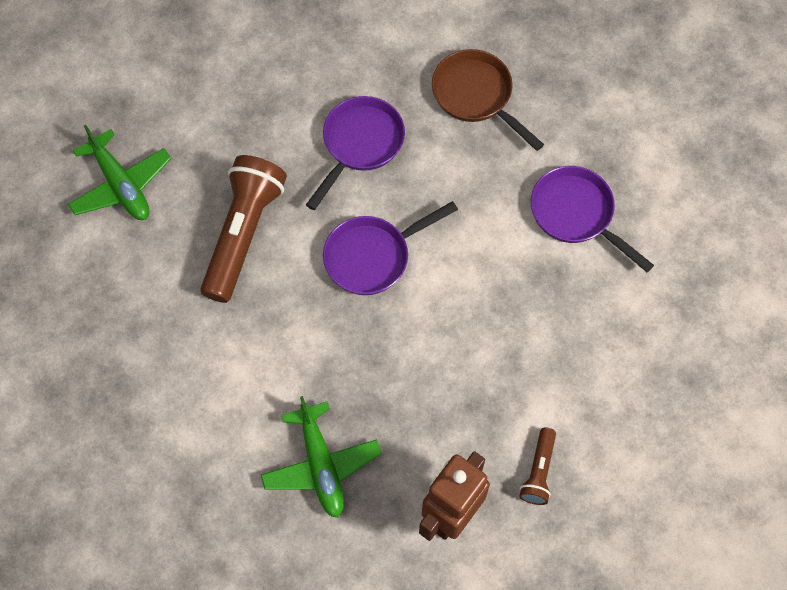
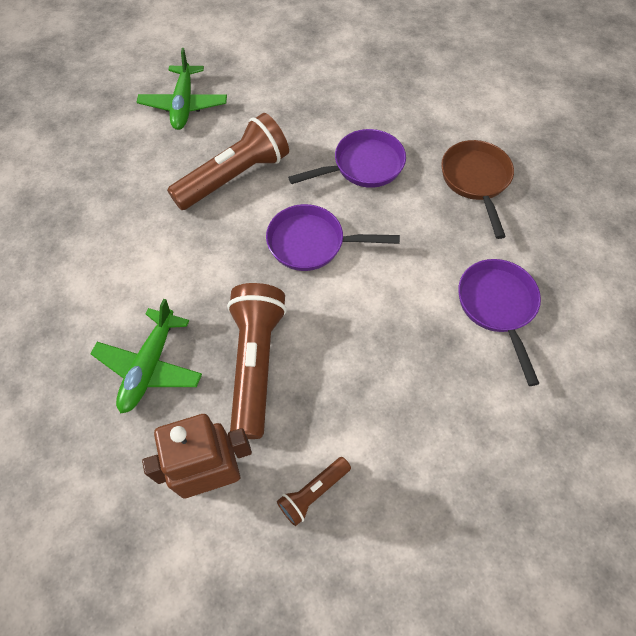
camera: 35 degrees right, 5 degrees down
(411, 400) = (256, 363): none -> brown flashlight

